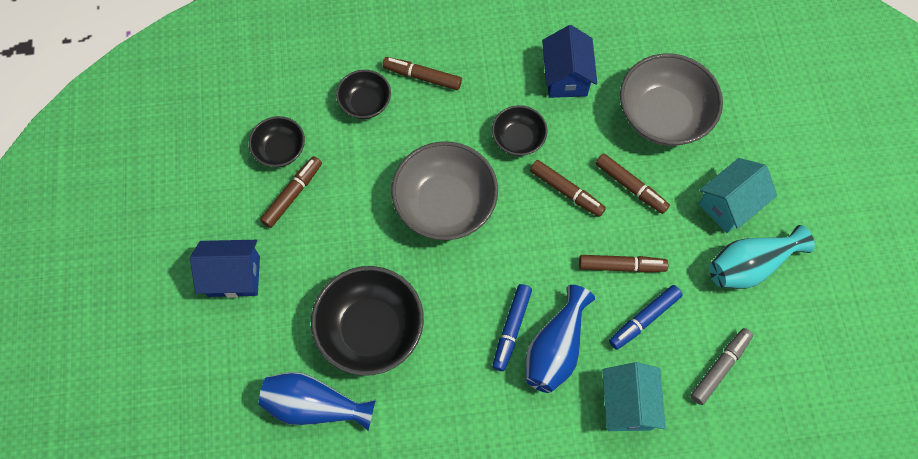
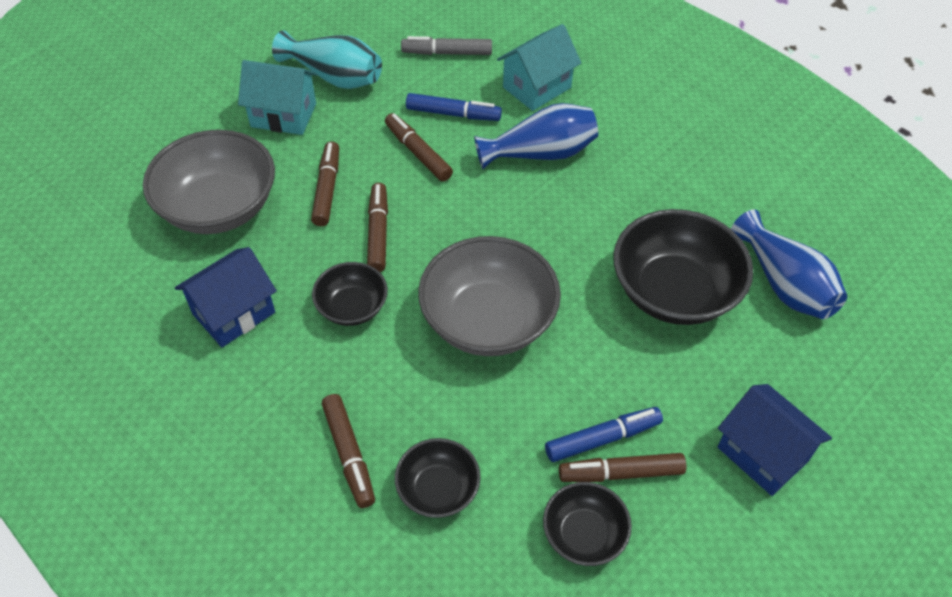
camera: 130 degrees left, 15 degrees down
(511, 329) = (557, 191): blue marker -> blue marker (602, 439)

